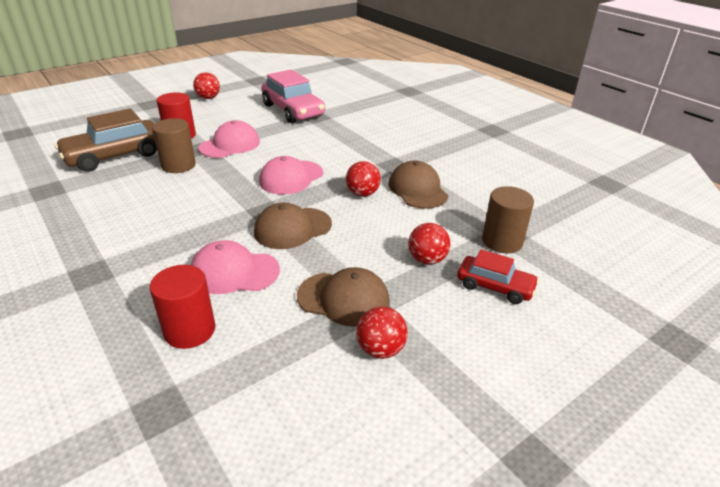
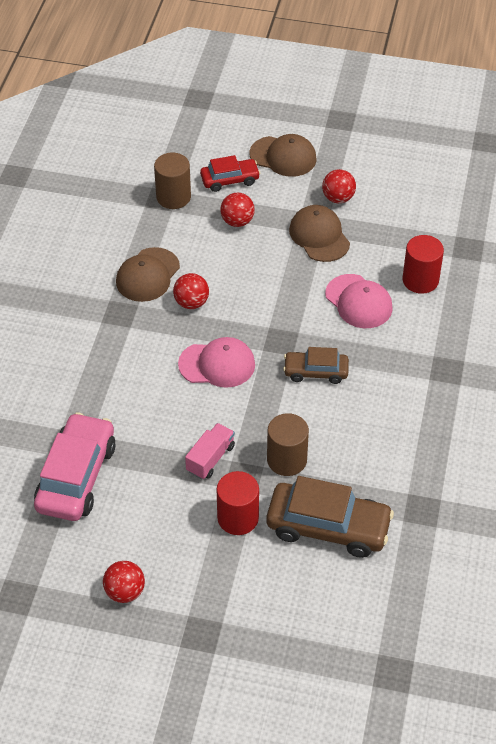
camera: 130 degrees left, 15 degrees up
(213, 210) = (316, 372): none -> brown car
(230, 145) = (210, 458): pink cap -> pink truck
(292, 228) = (282, 309): brown cap -> brown cap (283, 156)
(495, 286) = (230, 180): red car -> red car turned 90 degrees clockwise

